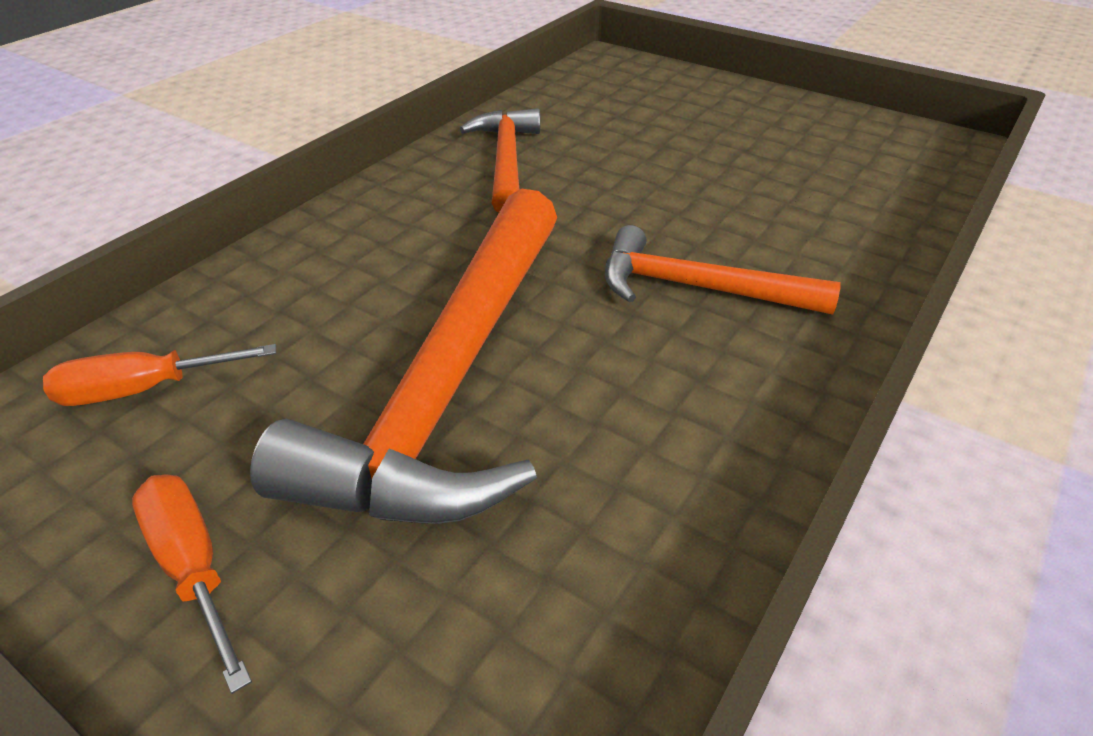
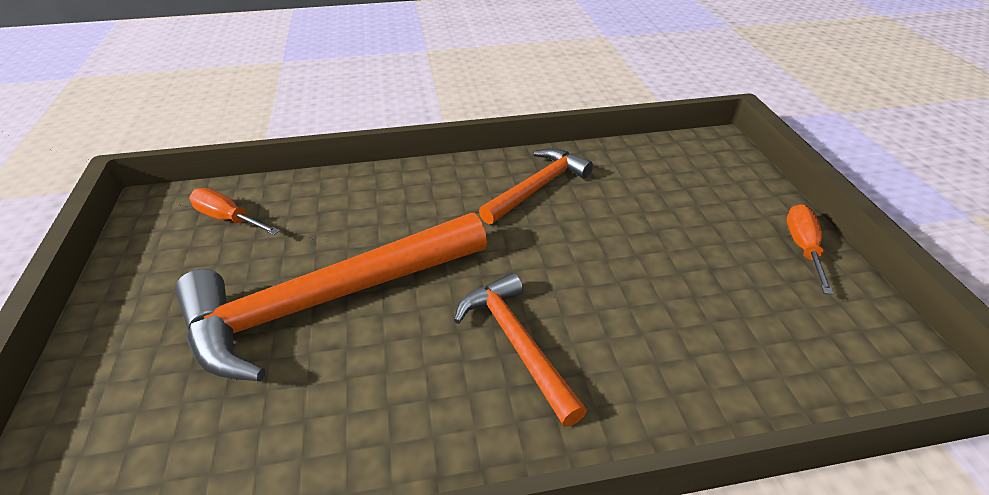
camera: 45 degrees right, 0 degrees up
(193, 566) = (140, 311): orange screwdriver -> orange screwdriver (803, 247)

